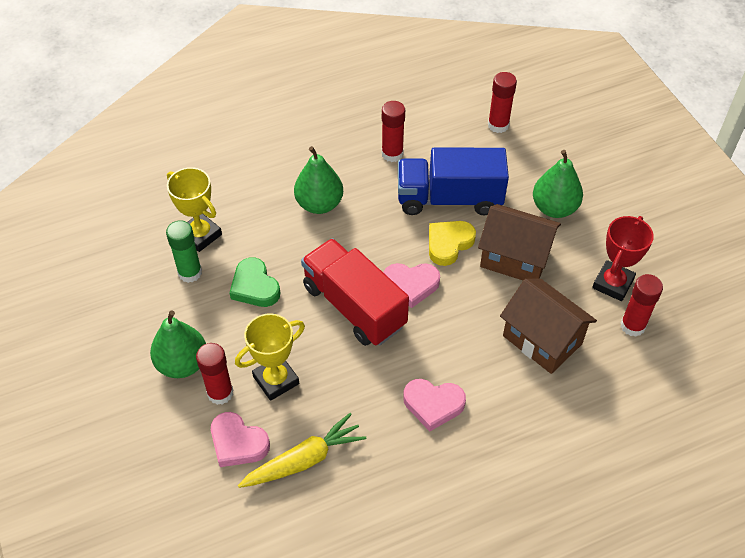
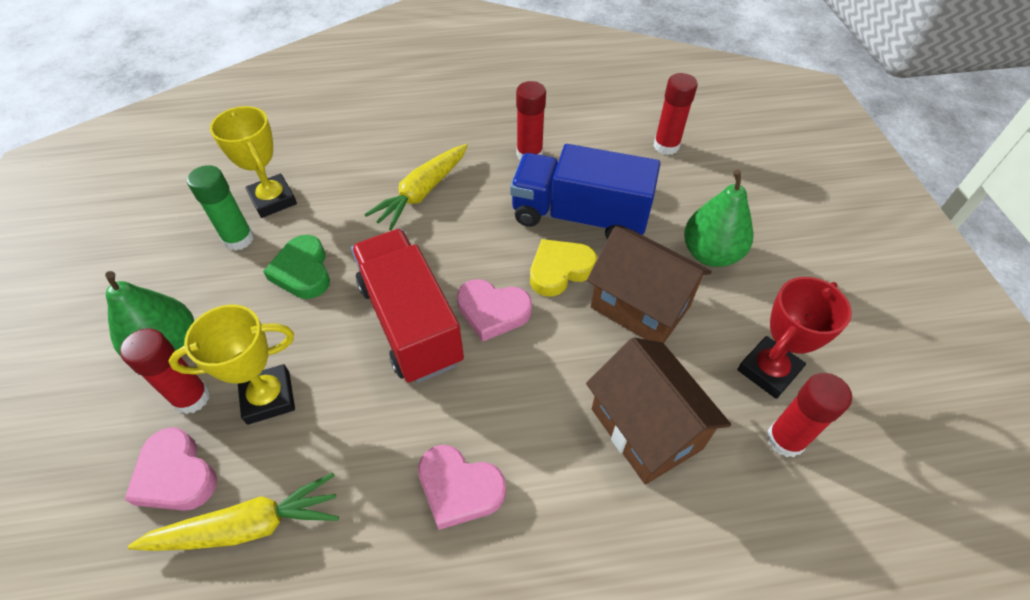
camera: 15 degrees right, 0 degrees up
(319, 204) = (422, 192): green pear -> yellow carrot

